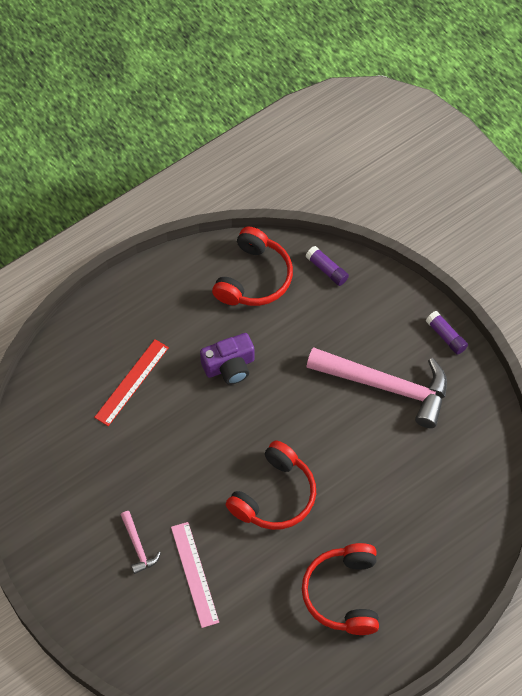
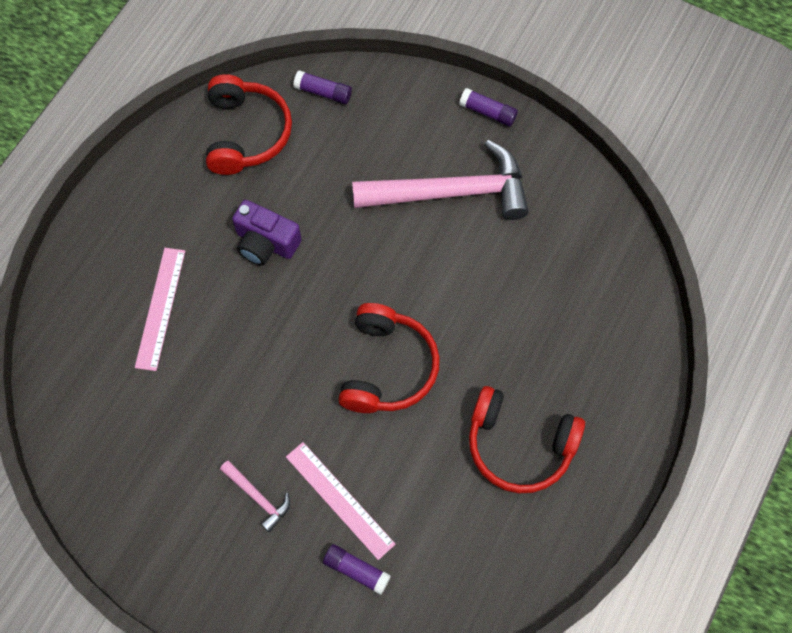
camera: 25 degrees left, 5 degrees up
(132, 382) = (160, 308): red ruler -> pink ruler
(183, 628) = (356, 570): none -> purple glue stick
(229, 366) = (265, 243): purple camera -> purple camera turned 75 degrees clockwise
(343, 594) = (519, 445): red headphones -> red headphones turned 45 degrees counterclockwise

